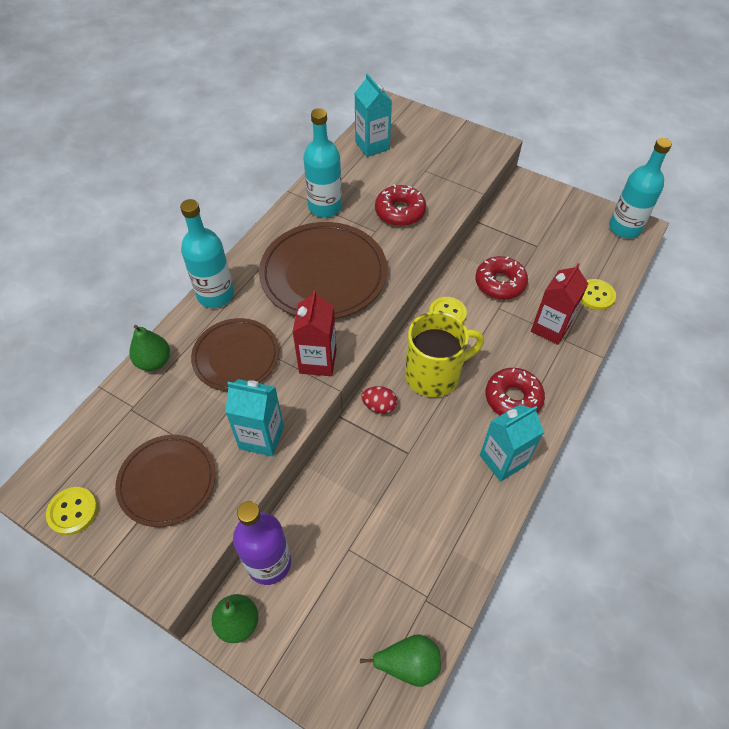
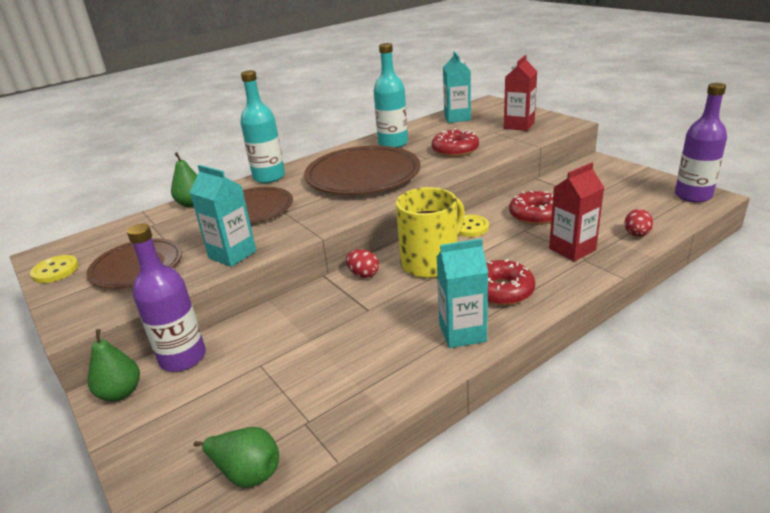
camera: 25 degrees right, 25 degrees down
(318, 361) = (317, 219): red carton -> red carton (519, 125)
(434, 374) = (431, 262): yellow mug -> yellow mug turned 45 degrees counterclockwise
(596, 295) = (636, 234): yellow button -> red egg
(624, 228) = (693, 195): turquoise bottle -> purple bottle

